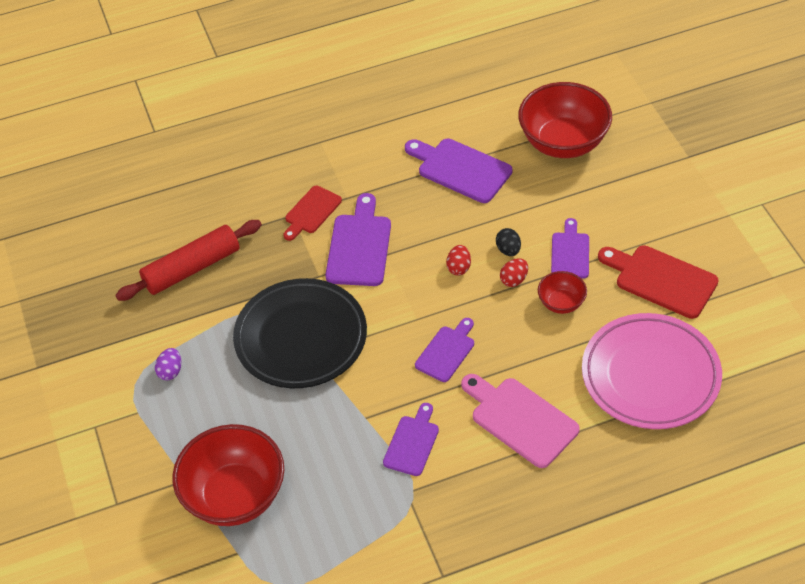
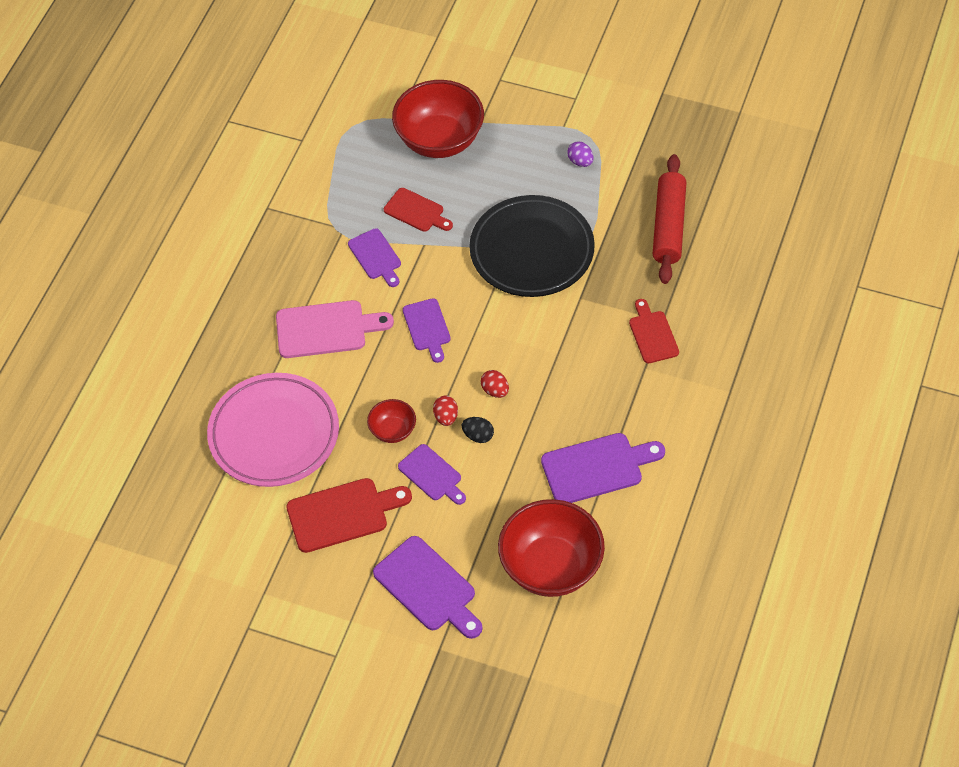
camera: 130 degrees right, 5 degrees up
(335, 450) = (416, 211): none -> red cutting board
(359, 246) = (584, 342): purple cutting board -> purple cutting board (428, 587)

